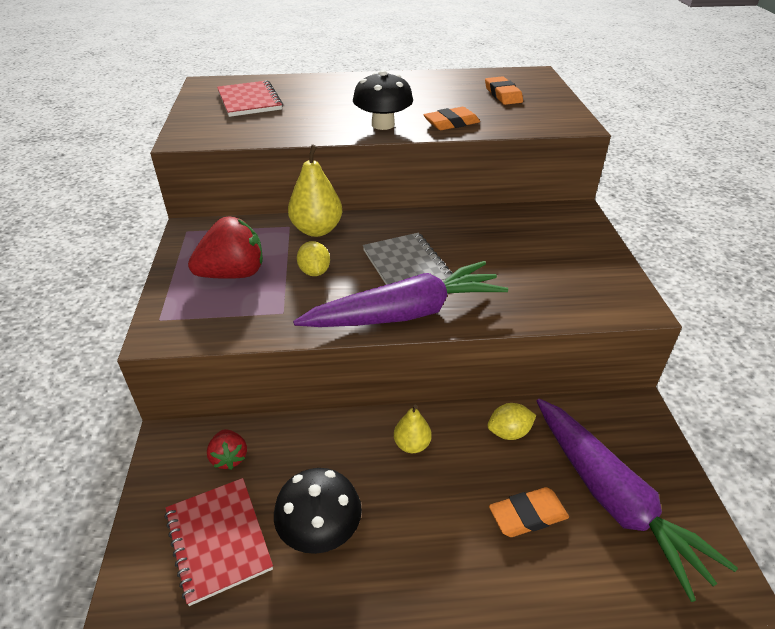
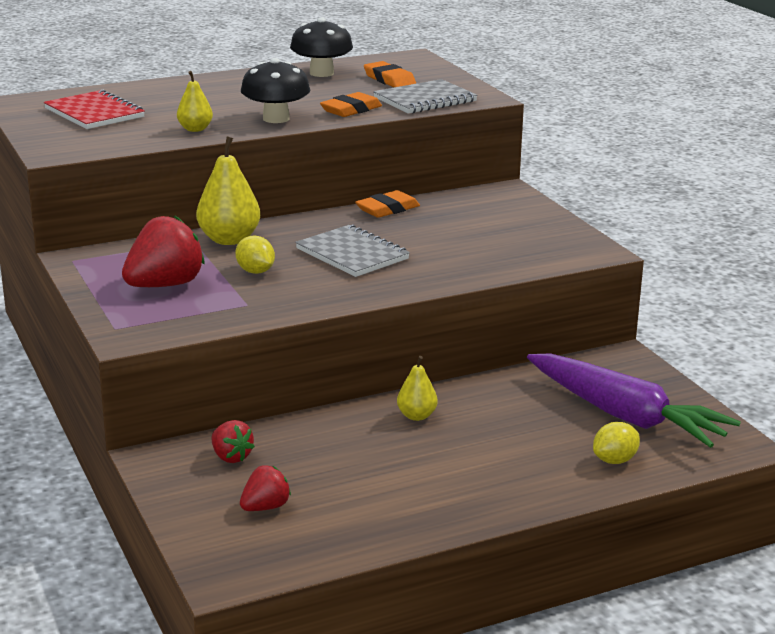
camera: 20 degrees left, 15 degrees down
(218, 540) = (265, 507): red notebook -> red strawberry
(310, 127) = (195, 129): none -> yellow pear
(320, 530) = (363, 483): black mushroom -> black mushroom (321, 73)
(406, 313) = (376, 287): purple carrot -> none
(509, 432) = (508, 392): yellow lemon -> yellow lemon (614, 460)
(522, 120) = (425, 100): none -> grey notebook
(528, 515) = (553, 439): orange eraser -> orange eraser (387, 209)

